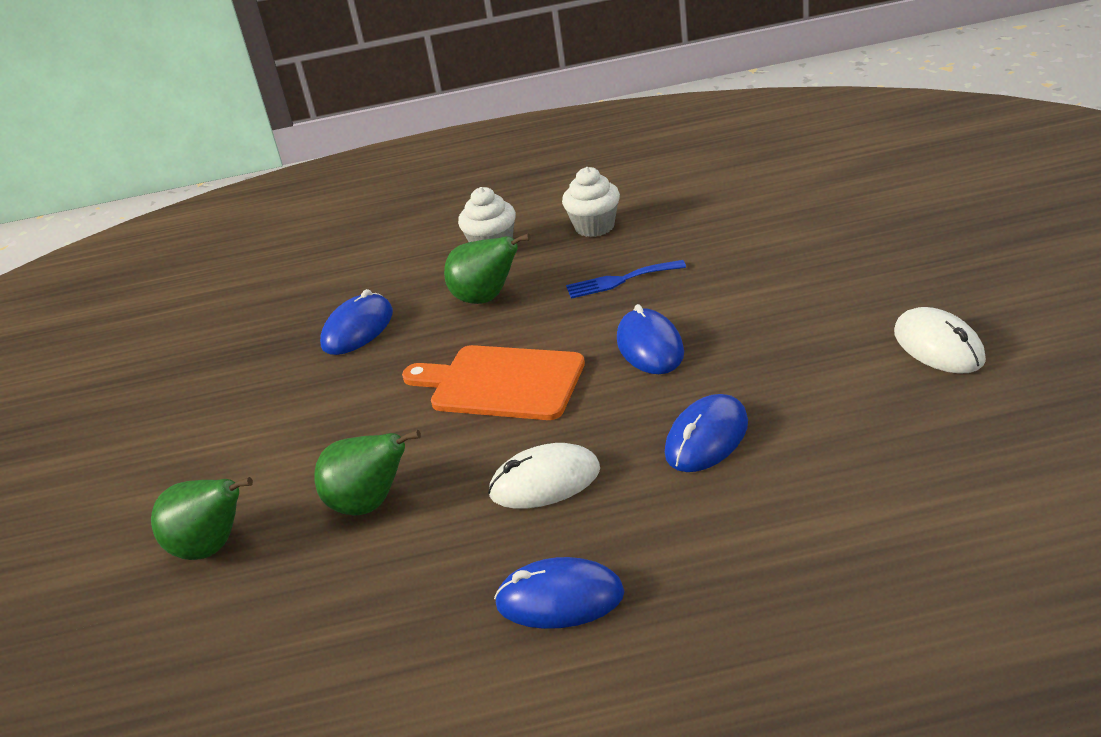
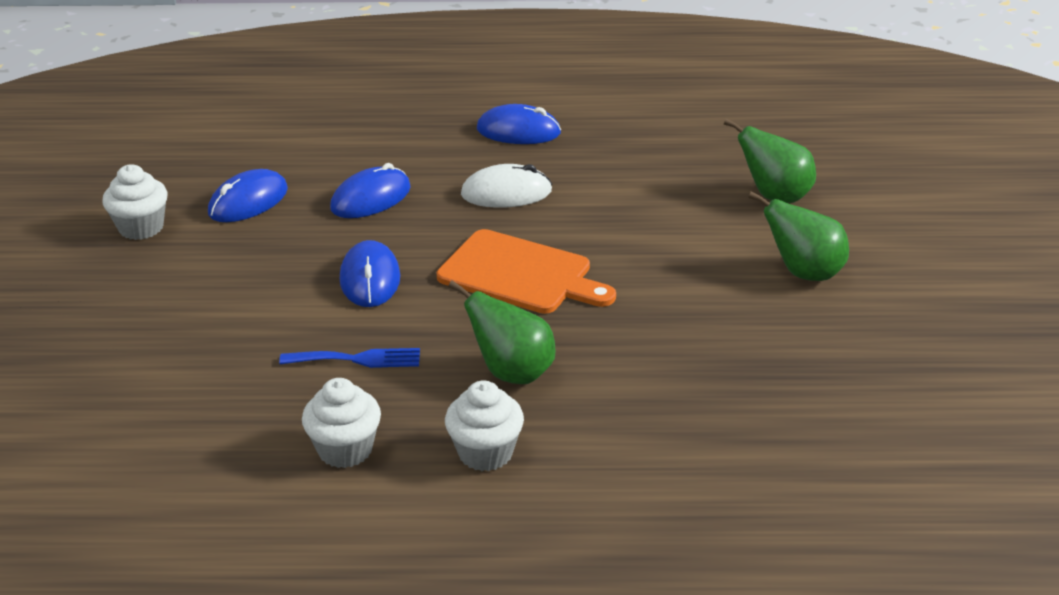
camera: 175 degrees left, 0 degrees up
(358, 329) = (666, 368): blue mouse -> blue mouse (248, 201)
(370, 504) = (647, 202): green pear -> green pear (804, 273)
(938, 346) = (141, 228): white mouse -> white cupcake

